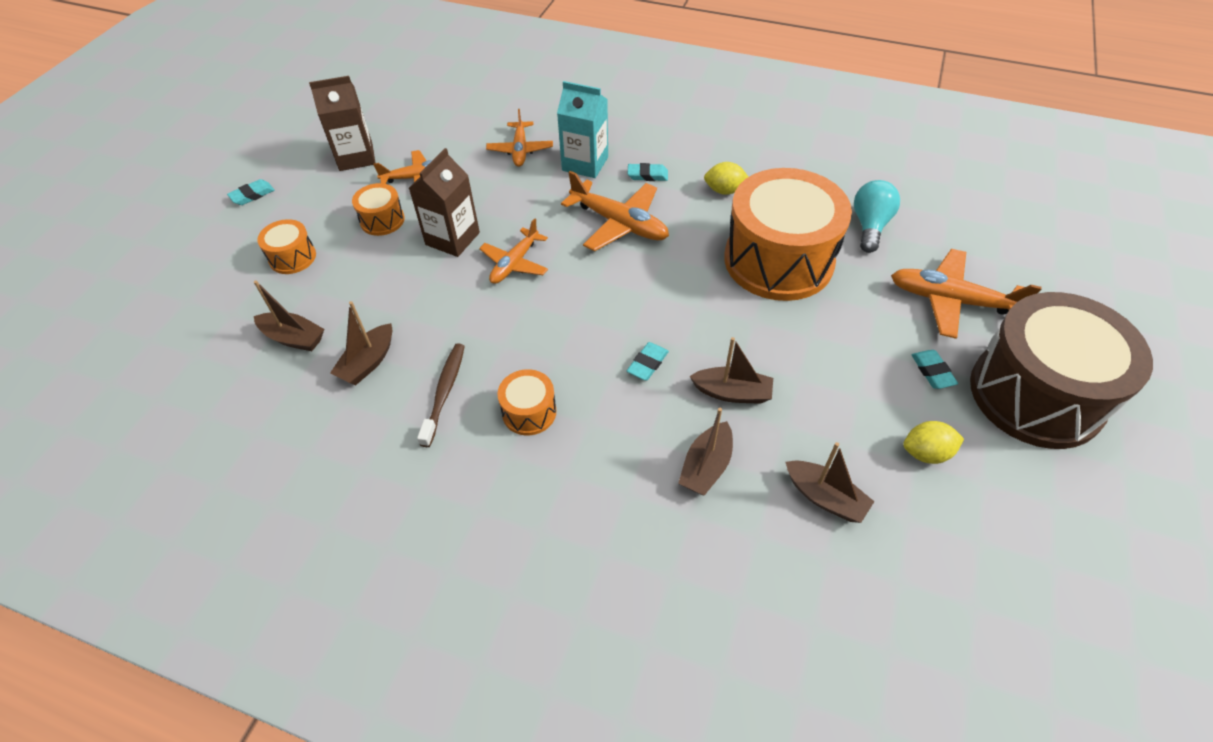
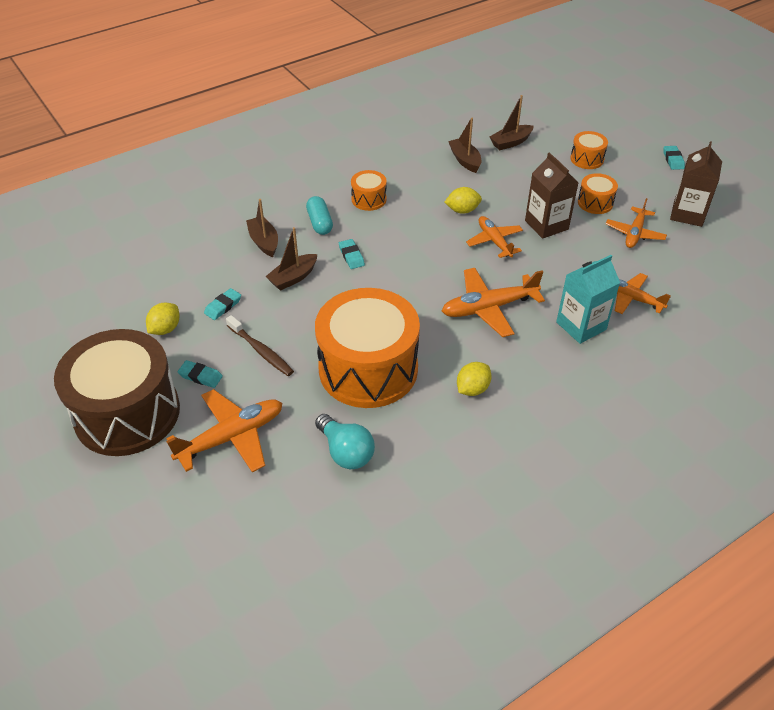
camera: 125 degrees right, 5 degrees down
(444, 393) = (414, 177): brown toothbrush -> brown toothbrush (261, 350)
(480, 313) = (462, 210): none -> yellow lemon
(618, 433) = (320, 223): none -> turquoise capsule
(647, 175) = (534, 354): turquoise eraser -> turquoise eraser (223, 306)
(825, 497) = (196, 272): brown boat -> none

